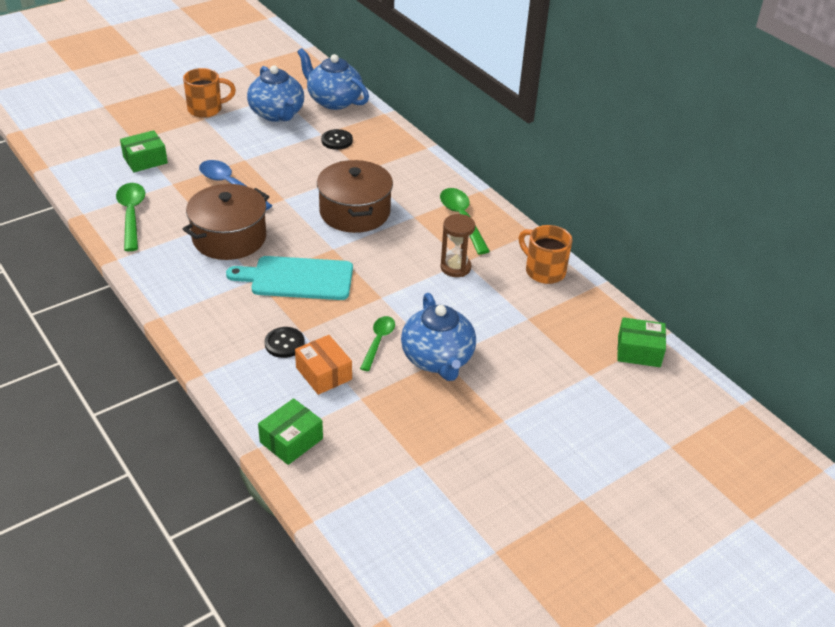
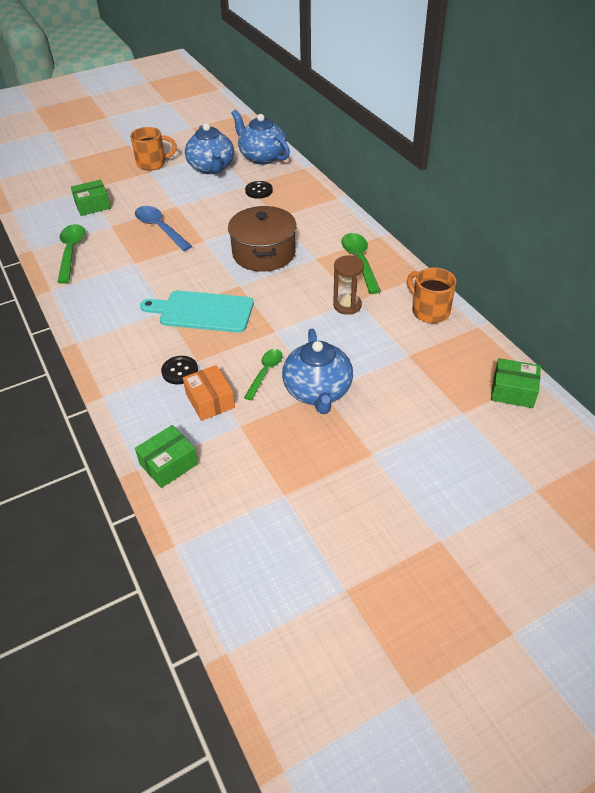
camera: 10 degrees right, 5 degrees up
(229, 238) = (150, 274): brown pot -> none

